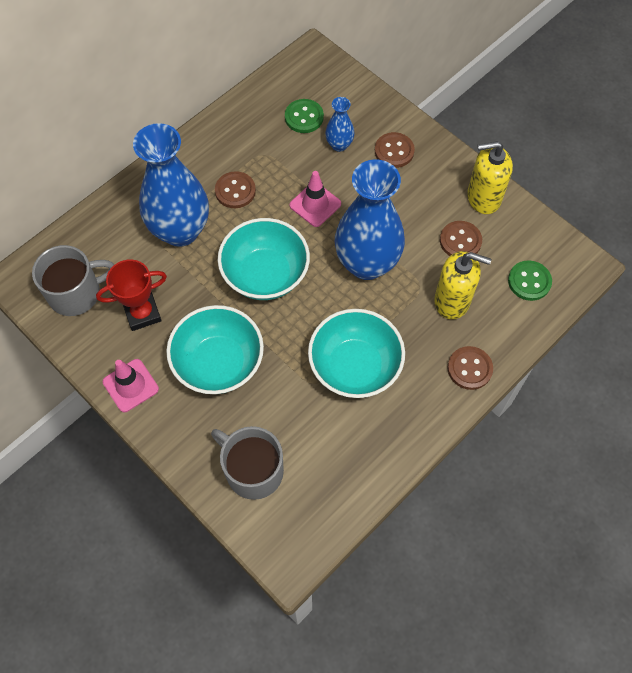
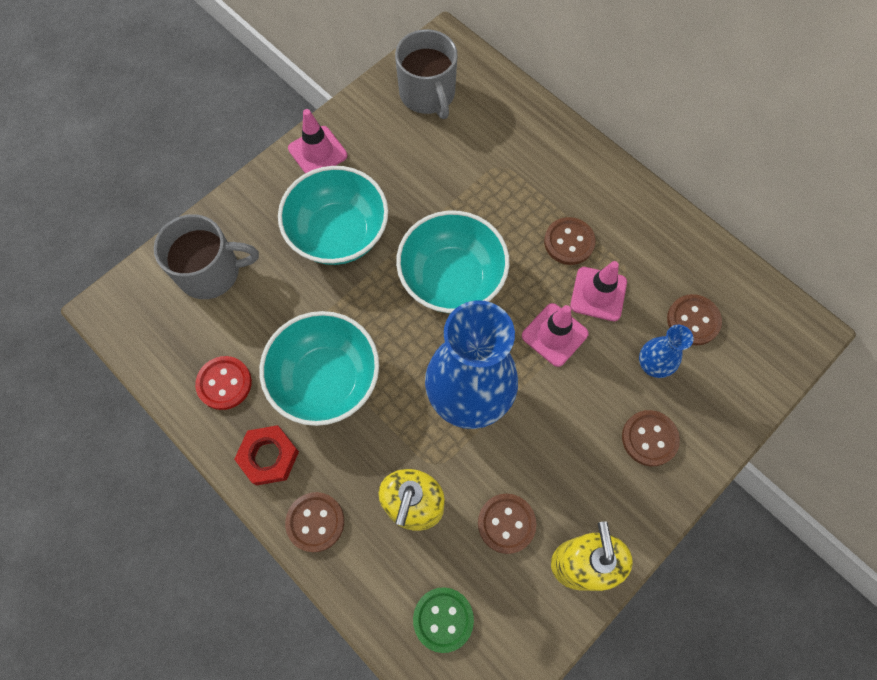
camera: 90 degrees right, 5 degrees up
(142, 313) = (402, 157): red trophy -> none
(180, 230) = (509, 187): blue vase -> none
(253, 470) = (211, 272): grey mug -> grey mug turned 45 degrees clockwise
(281, 174) = (598, 294): none -> pink traffic cone
(304, 117) = (693, 320): green button -> brown button
(360, 448) = (224, 383): none -> red button
(421, 406) = (269, 456): none -> red nut

